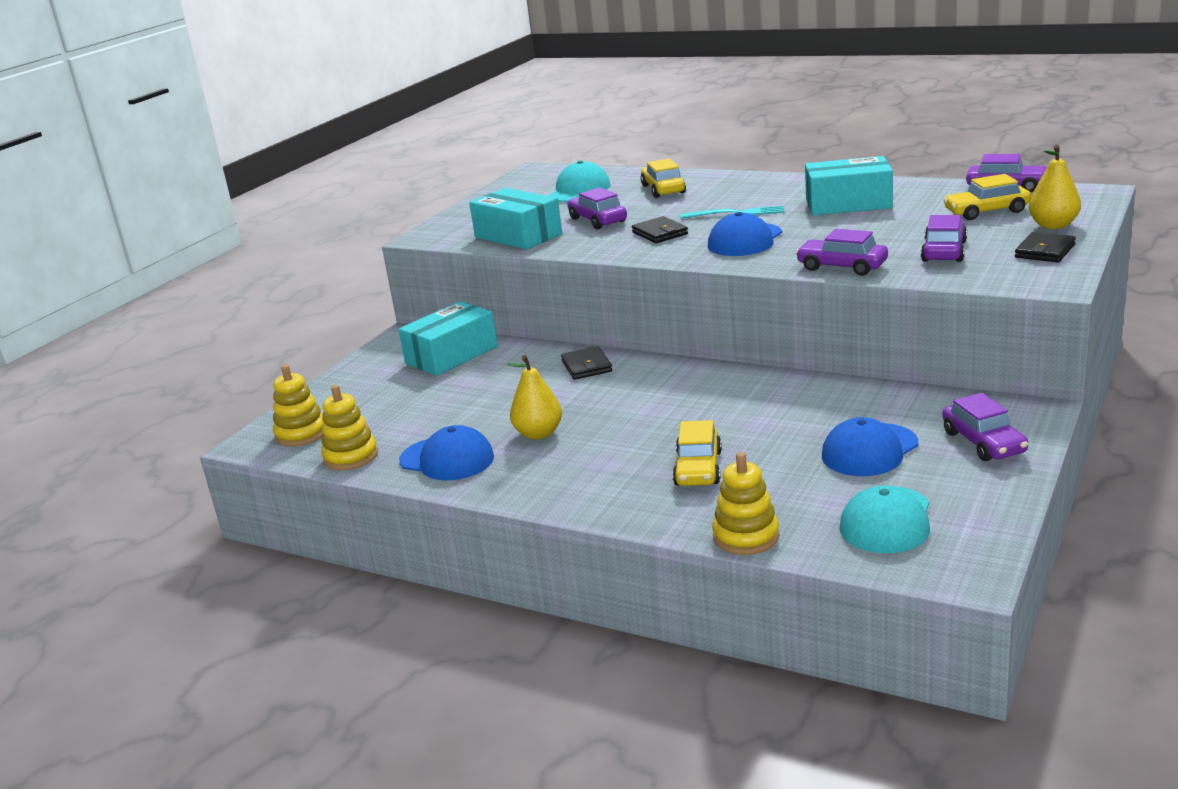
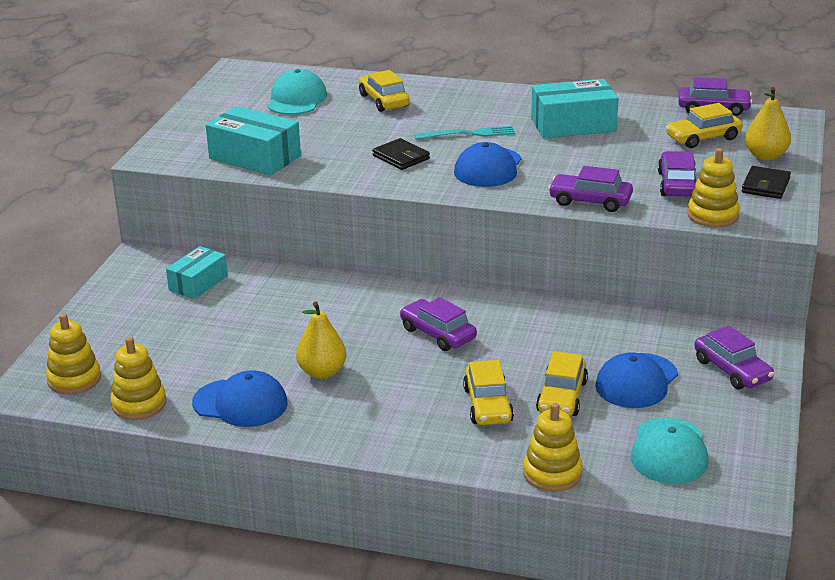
camera: 15 degrees left, 5 degrees up
(451, 355) = (198, 283): turquoise box -> turquoise box, size x0.65
(586, 366) = (343, 295): black wallet -> none
(597, 220) = (331, 139): purple car -> purple car (438, 334)
(781, 463) = (562, 396): none -> yellow car
(975, 278) = (712, 215): none -> yellow stacking toy

